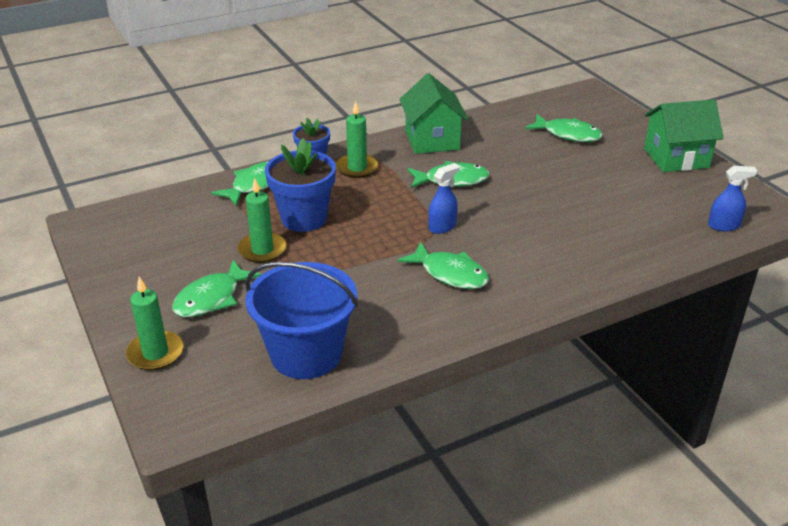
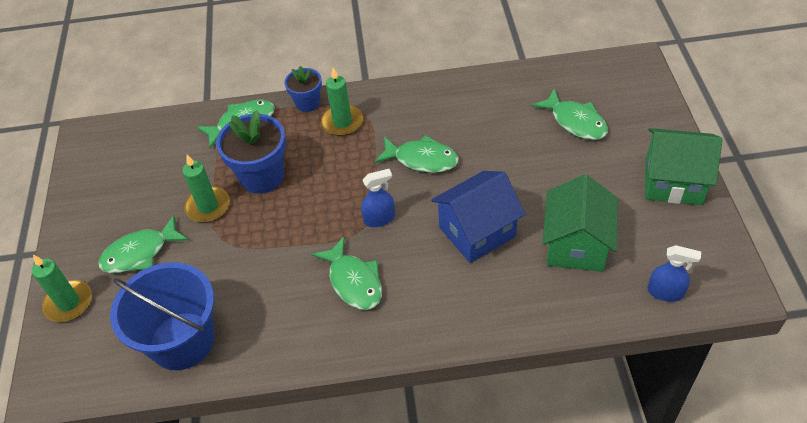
camera: 25 degrees right, 15 degrees up
(432, 140) = (433, 100): green house -> green house (576, 245)
(538, 218) = (477, 232): none -> blue house

